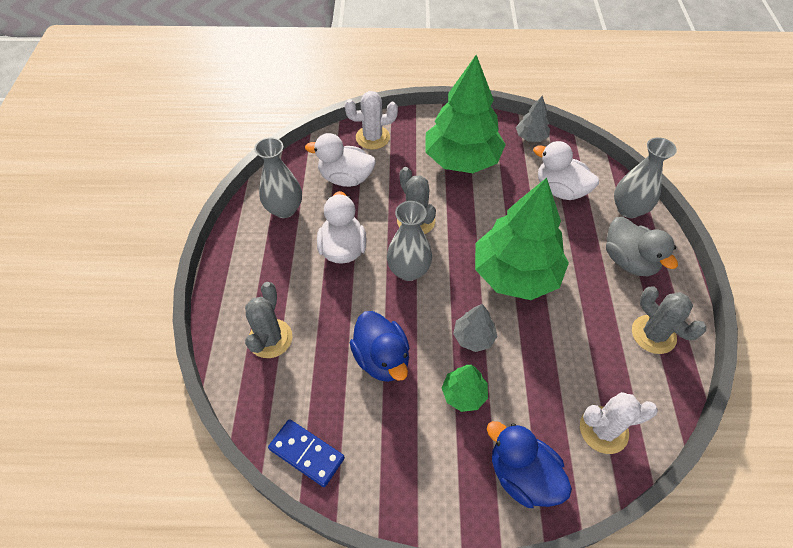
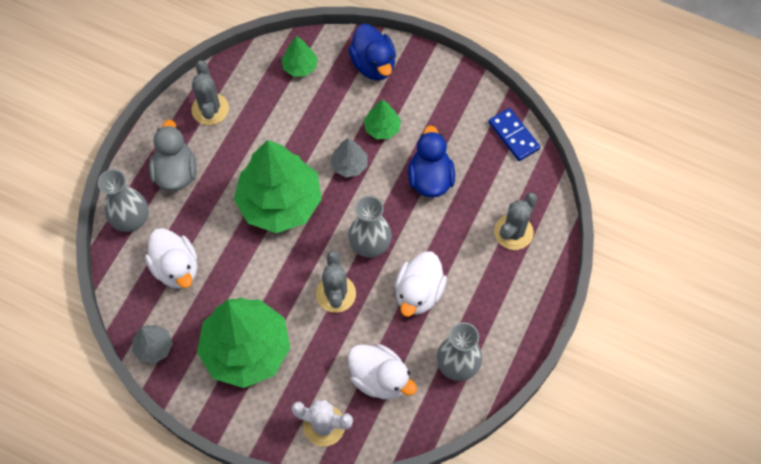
camera: 155 degrees left, 10 degrees up
(603, 430) = (300, 67): white cactus -> green tree

